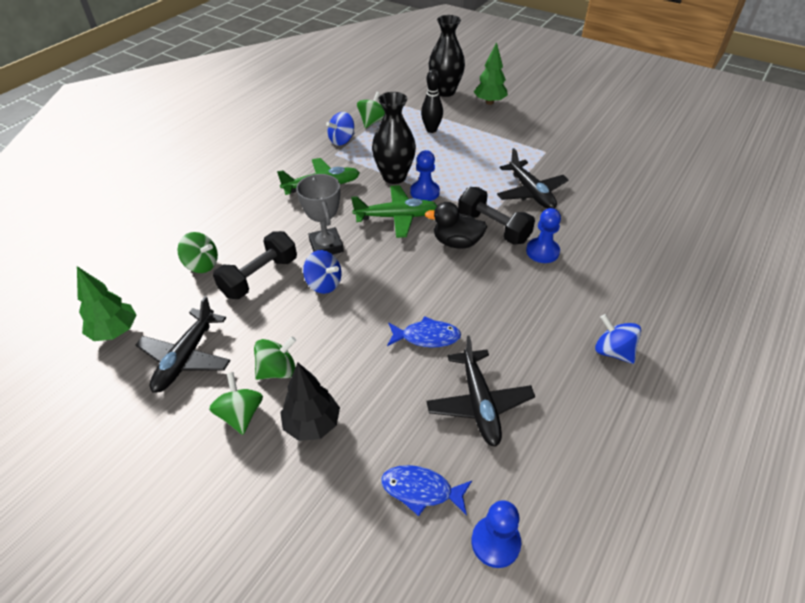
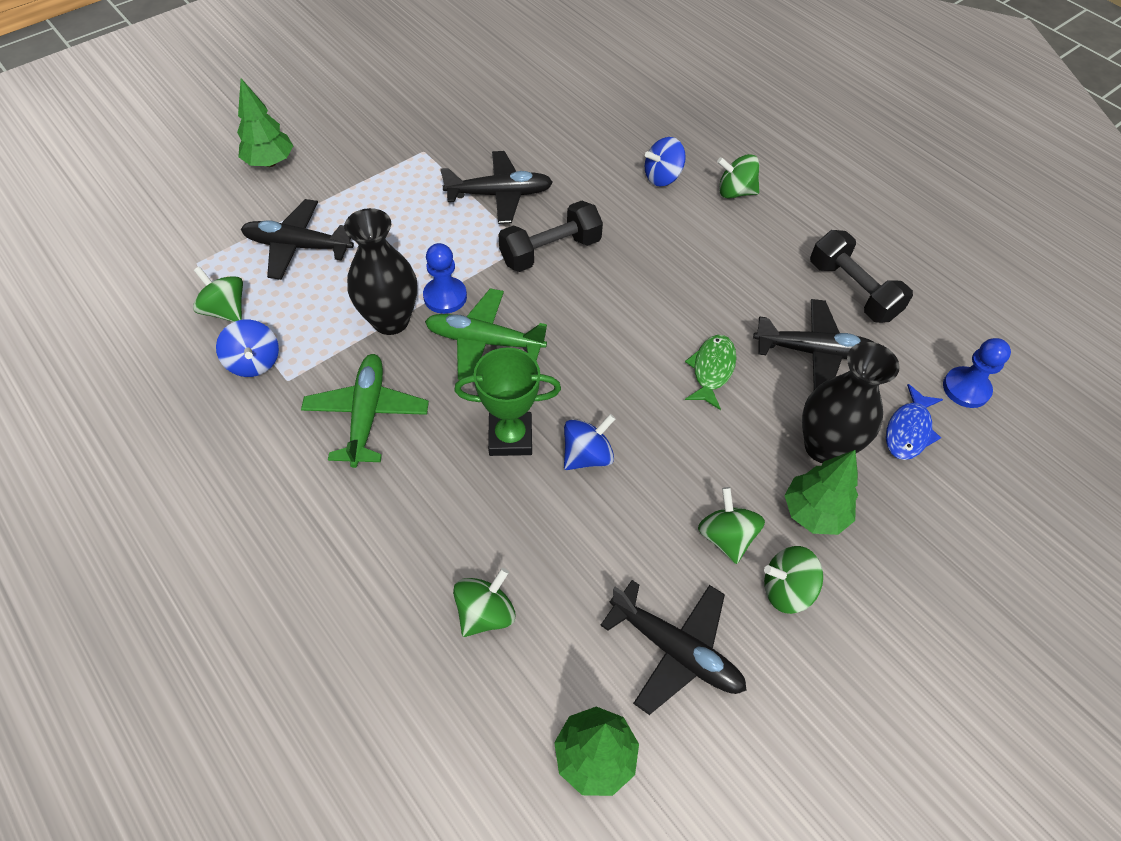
camera: 75 degrees left, 10 degrees up
(259, 277) = (544, 533): black dumbbell -> black dumbbell (852, 291)
(312, 424) = (814, 513): black tree -> green tree
(326, 246) = (510, 437): grey trophy -> green trophy
(397, 217) = (484, 341): green plane -> green plane turned 90 degrees counterclockwise
(427, 337) = (712, 370): blue fish -> green fish
(431, 130) = (298, 246): black bowling pin -> black plane
(445, 92) = (203, 200): black vase -> black vase (824, 446)
(456, 242) = (563, 294): black duck -> none
(542, 251) = (610, 223): blue pawn -> none
(613, 351) = (771, 225): blue spinning top -> blue spinning top (662, 177)
(636, 319) = (735, 192): none -> green spinning top

